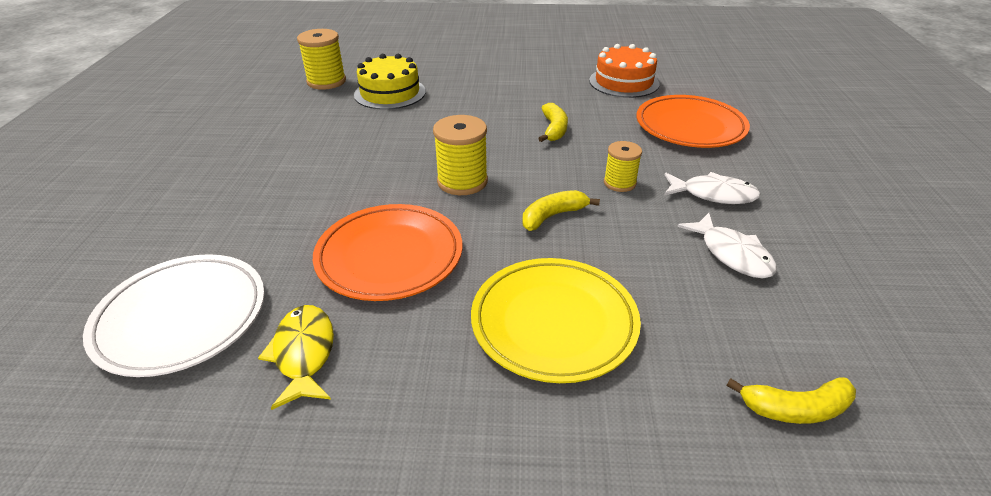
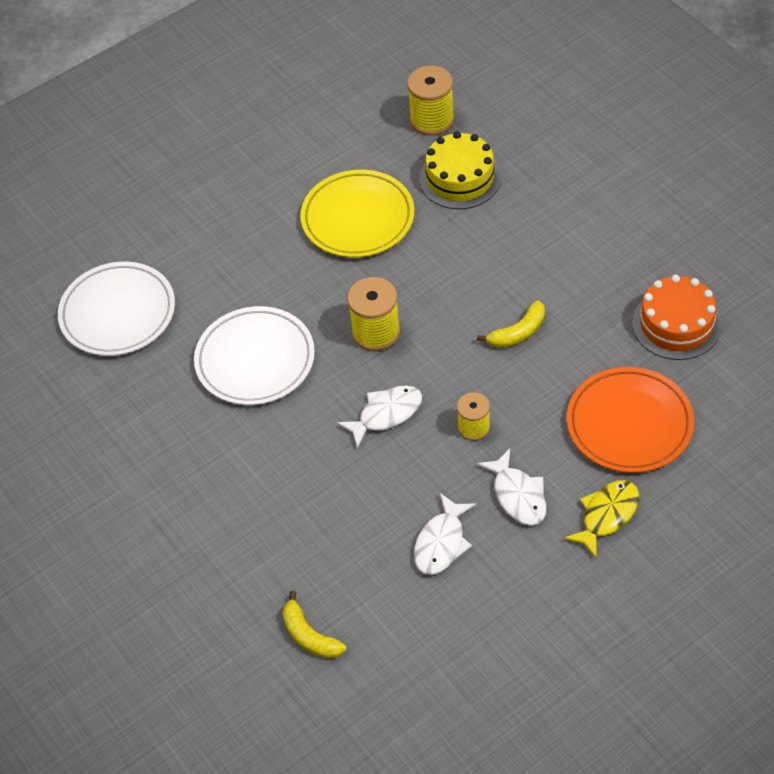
camera: 55 degrees right, 15 degrees up
(304, 354) = (145, 390): yellow fish -> yellow fish (607, 516)
(390, 256) = (255, 360): orange plate -> white plate
(553, 216) = (386, 414): yellow banana -> white fish
(554, 322) = (275, 485): yellow plate -> yellow plate (358, 218)

